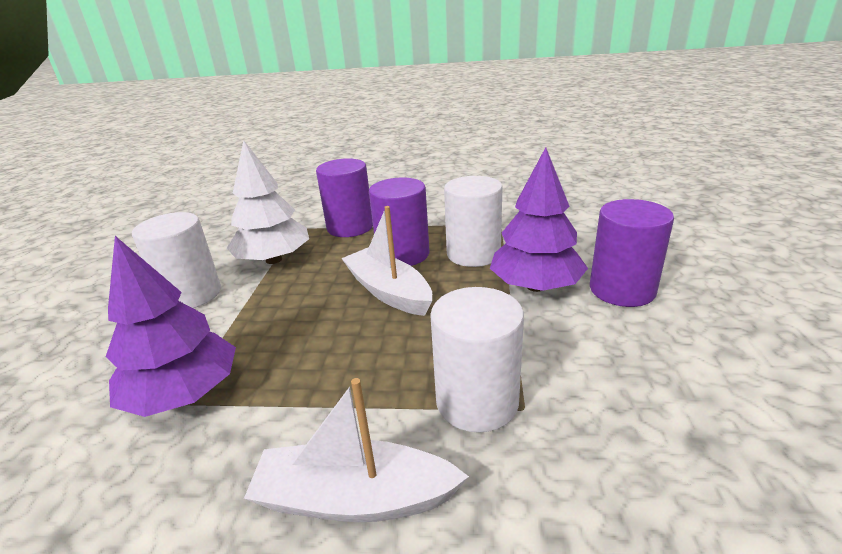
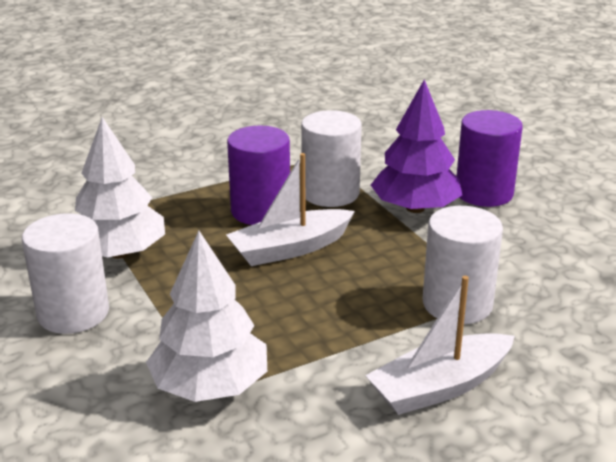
camera: 35 degrees left, 0 degrees up
(184, 394) = (210, 386): purple tree -> white tree
(350, 227) = (162, 197): purple cylinder -> none
(388, 292) = (290, 249): white boat -> white boat turned 45 degrees counterclockwise

